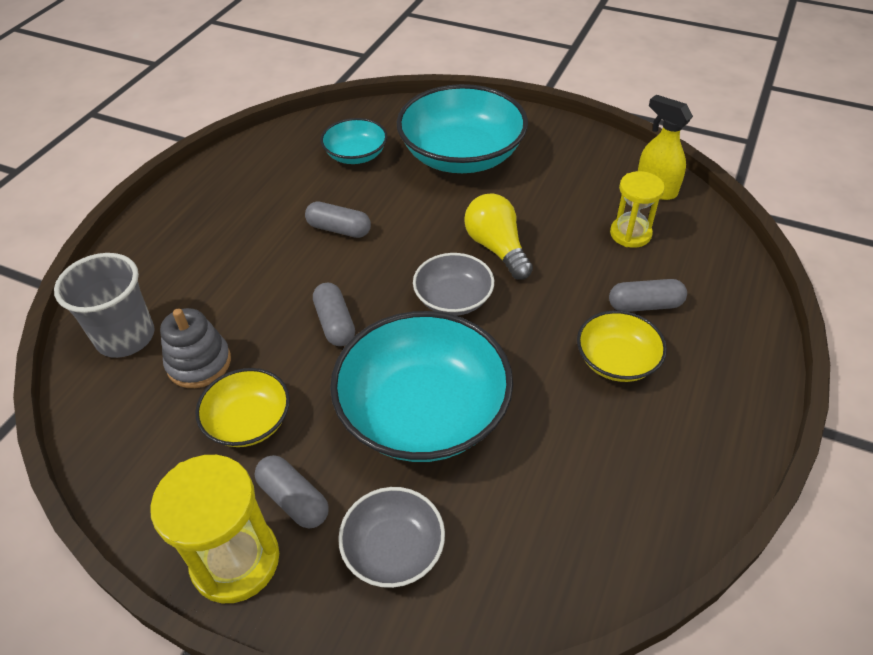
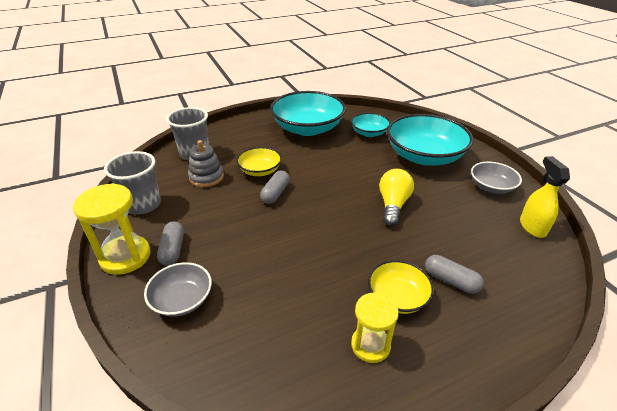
camera: 40 degrees right, 10 degrees down
(153, 471) = (143, 205): none -> grey cup
(249, 421) = (196, 209): yellow bowl -> yellow bowl (260, 171)
(339, 229) = (324, 158): grey capsule -> none
(423, 412) = (267, 253): turquoise bowl -> turquoise bowl (308, 128)
(453, 299) = (342, 214): grey bowl -> grey bowl (491, 187)
(630, 234) = (485, 240): yellow hourglass -> yellow hourglass (370, 345)

